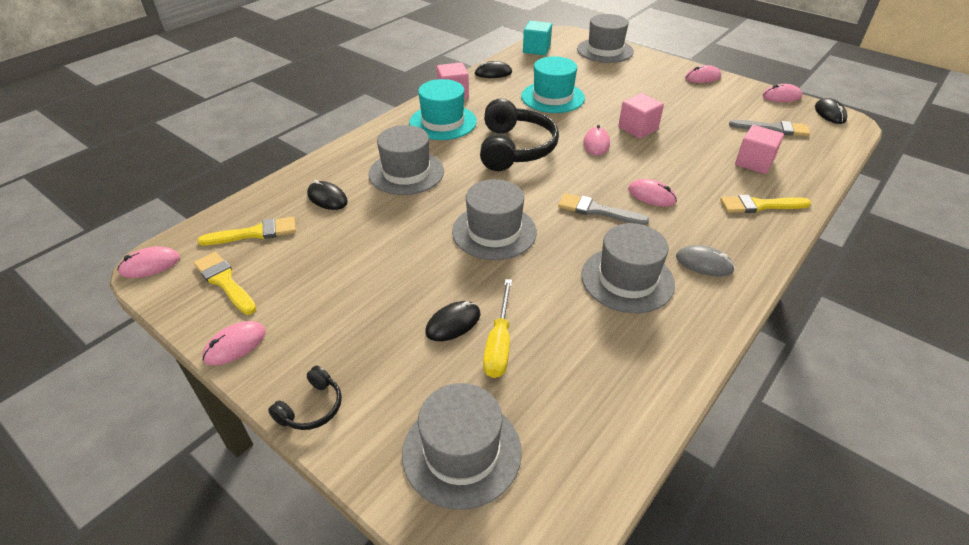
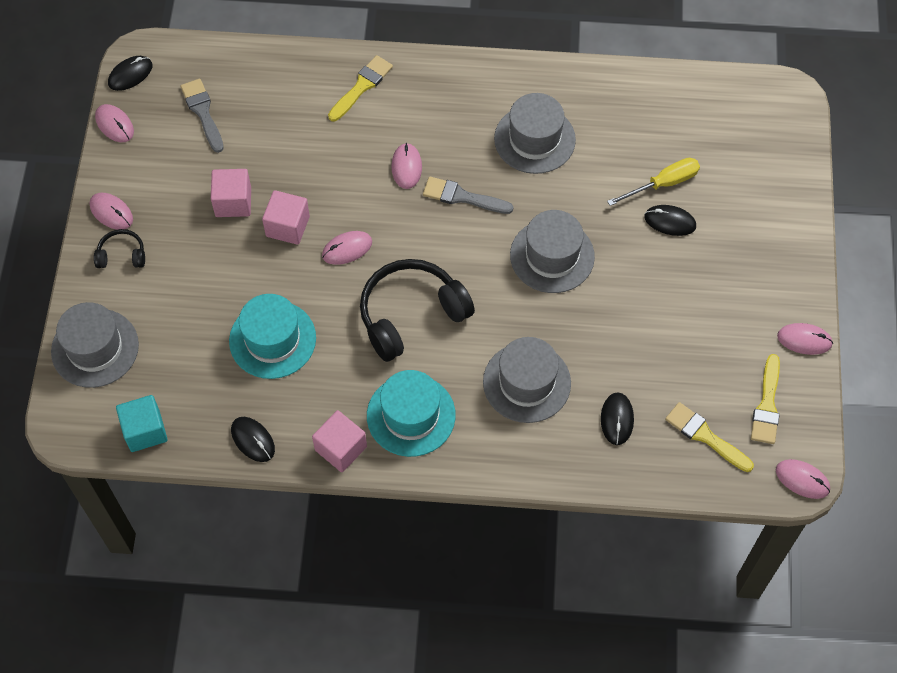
camera: 125 degrees left, 20 degrees up
(312, 408) = (800, 253): black headphones -> black headphones (122, 255)
(461, 452) = (755, 156): grey hat -> none
(597, 211) = (462, 197): grey brush -> grey brush turned 120 degrees clockwise
(704, 263) = (475, 99): grey mouse -> none
(754, 162) = (287, 110): pink cube -> pink cube (233, 202)
(759, 205) = (362, 86): yellow brush -> yellow brush turned 105 degrees counterclockwise

